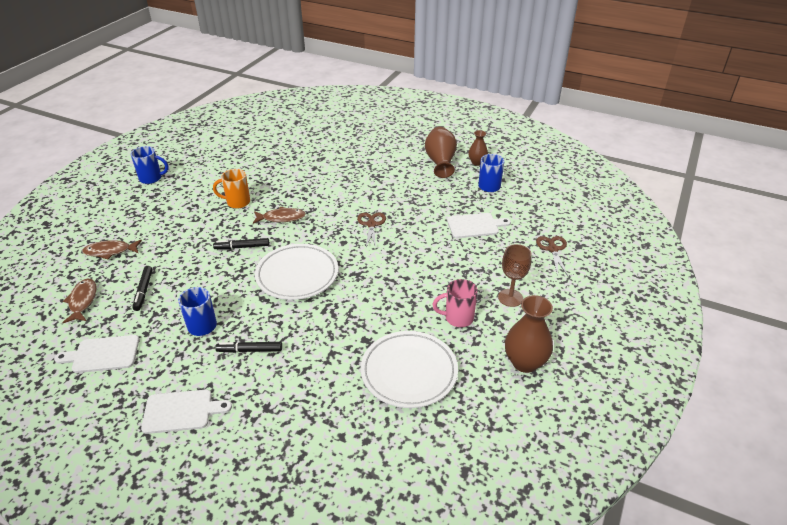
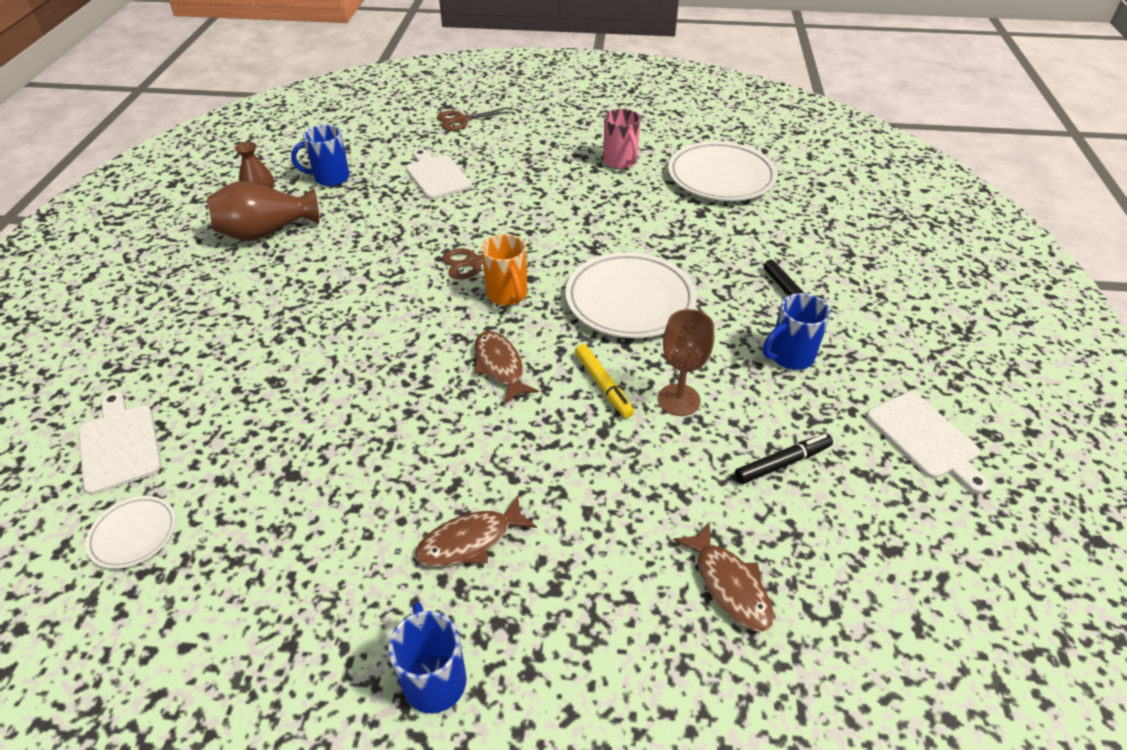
camera: 110 degrees left, 5 degrees up
(82, 301) = (867, 540): brown fish -> brown fish (470, 541)
(181, 411) = (918, 315): white cutting board -> white cutting board (119, 444)
(237, 202) = (476, 449): orange mug -> orange mug (507, 295)
(242, 247) = (603, 385): black marker -> yellow marker
(265, 129) = (134, 534): none -> white plate
(510, 298) = (565, 136): brown goblet -> brown goblet (679, 400)
(525, 362) = (653, 119): brown vase -> none

